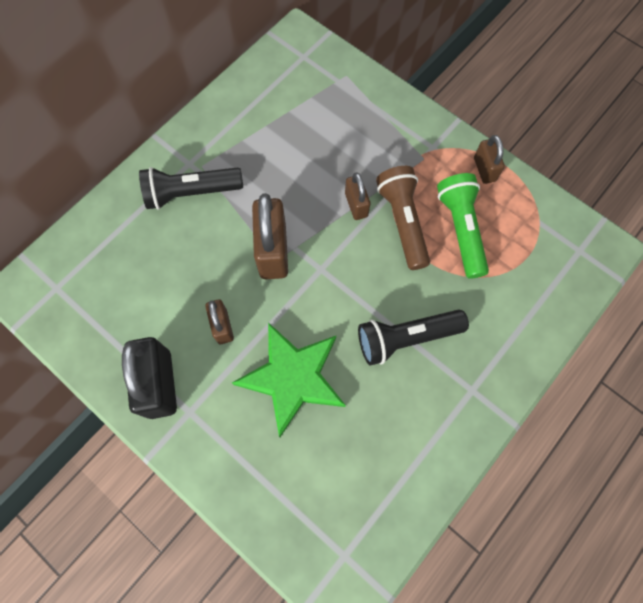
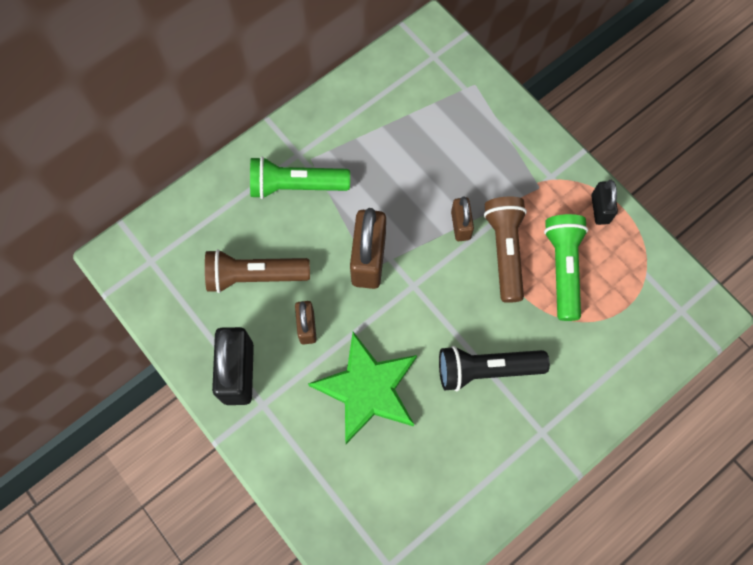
camera: 10 degrees right, 0 degrees up
(163, 285) = (254, 276): none -> brown flashlight
(191, 193) = (296, 185): black flashlight -> green flashlight
(484, 169) = (600, 209): brown padlock -> black padlock

